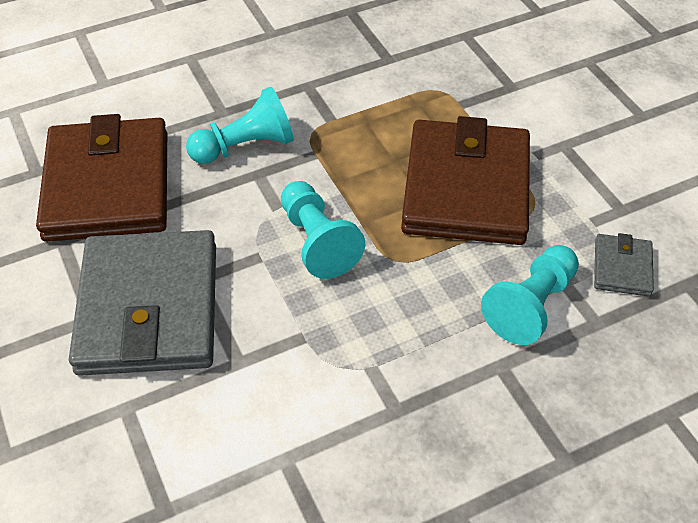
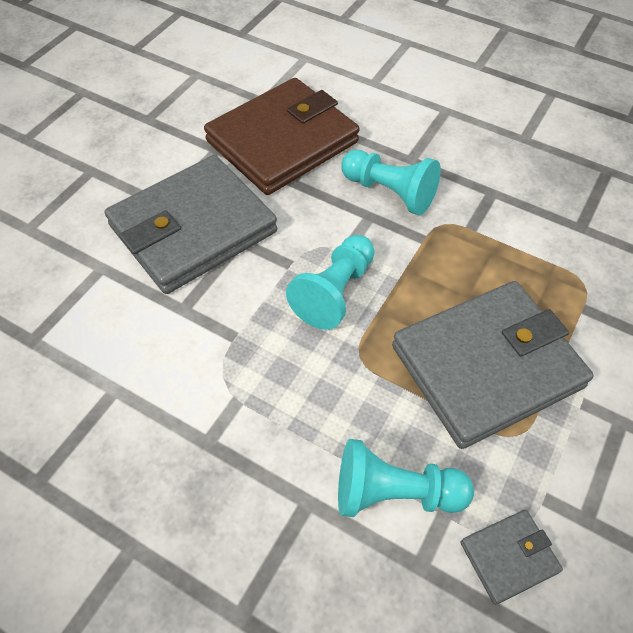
camera: 55 degrees right, 5 degrees up
(466, 188) = (487, 366): brown wallet -> grey wallet

